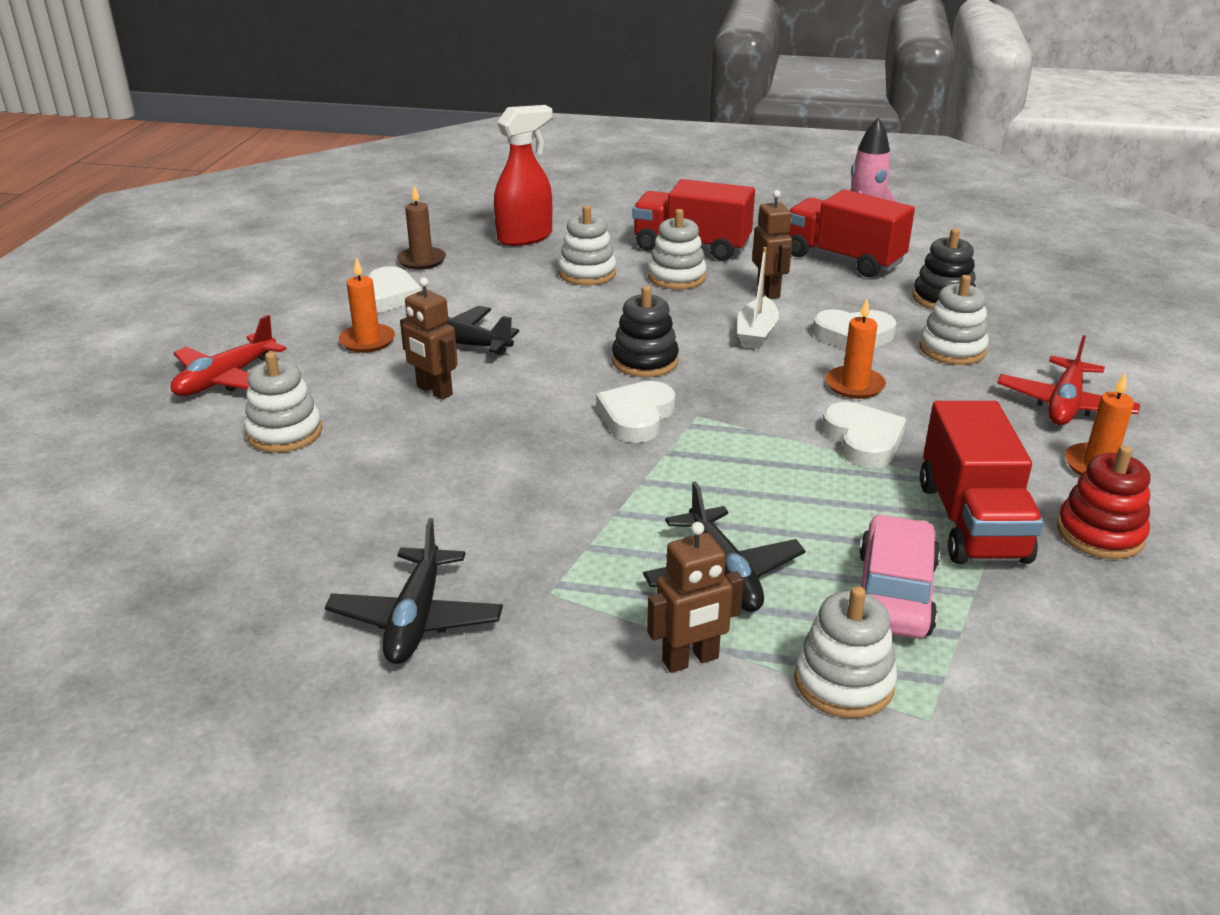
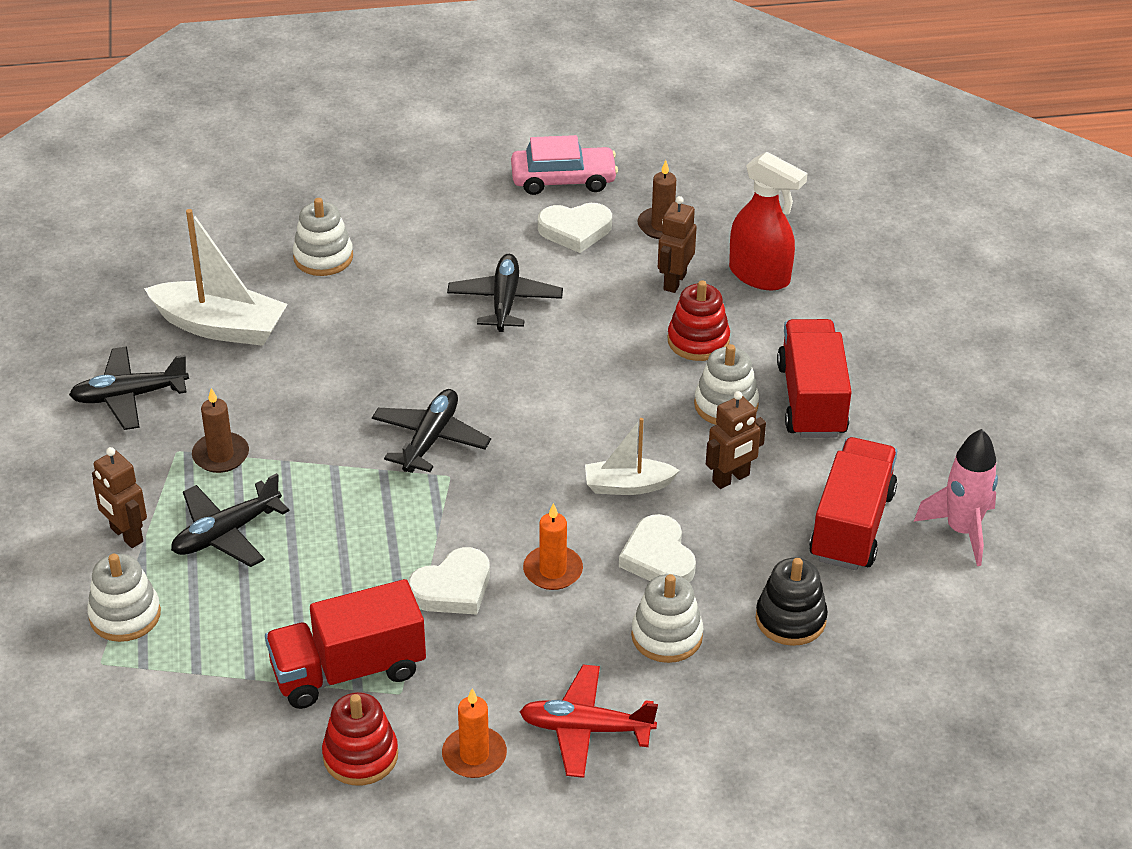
camera: 70 degrees right, 10 degrees up
(226, 379) = (387, 197): red plane -> none
(341, 523) = (220, 327): none -> white boat
(367, 341) = (486, 247): orange candle -> none
(434, 391) = (420, 312): brown robot -> brown robot (674, 281)
(580, 558) = (221, 455): none -> brown candle
(587, 273) = (698, 341): white stacking toy -> red stacking toy
(636, 417) = (430, 439): white heart -> black plane
(645, 361) = (532, 422): black stacking toy -> none
(893, 593) = (234, 631): pink car -> pink car (563, 179)

